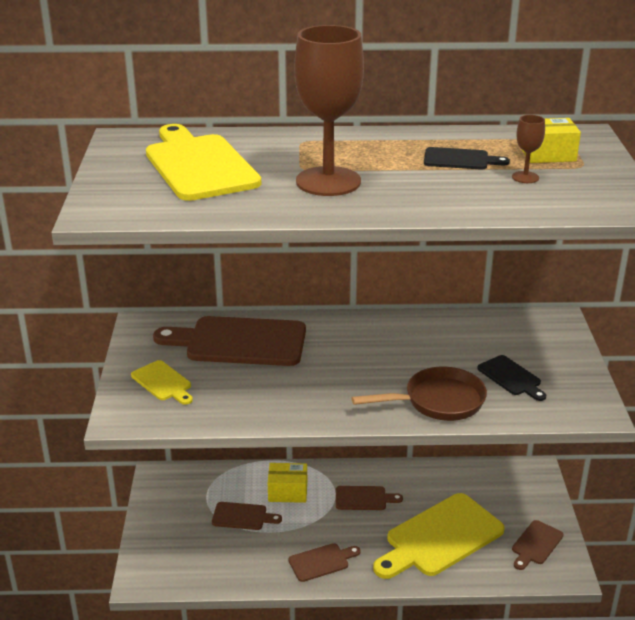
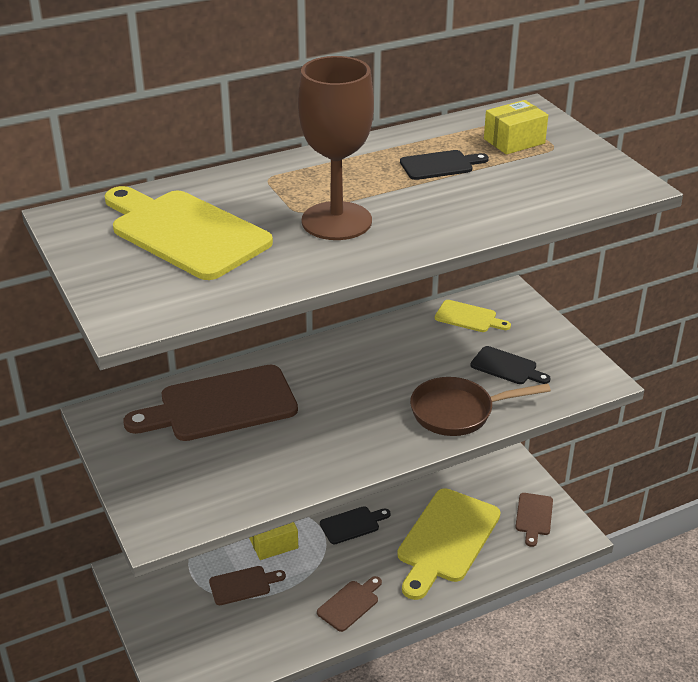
camera: 25 degrees left, 5 degrees up
(163, 382) = (172, 475): yellow cutting board -> yellow cutting board (468, 317)
(364, 498) = (352, 524): brown cutting board -> black cutting board
(438, 401) = (458, 412): brown pan -> brown pan turned 150 degrees counterclockwise
(525, 177) = (515, 172): brown goblet -> none

